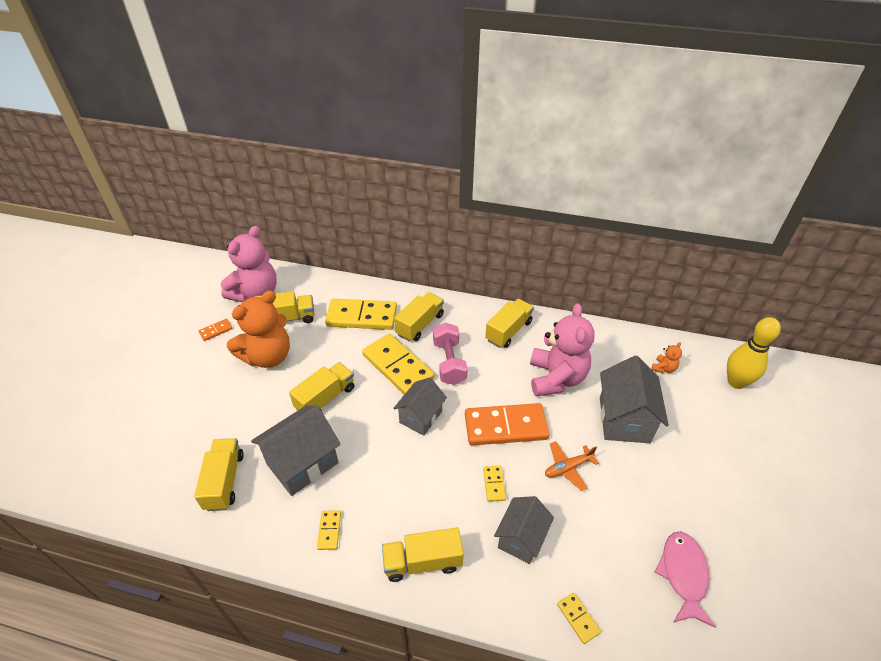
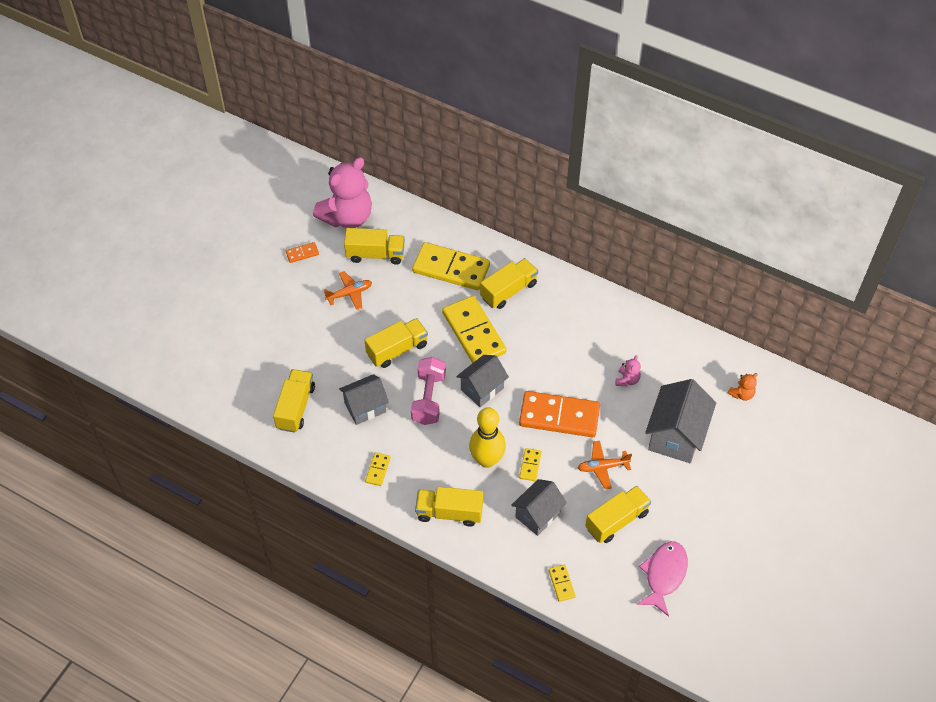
camera: 15 degrees right, 10 degrees up
(268, 356) = (349, 293): orange teddy bear -> orange plane
(302, 463) = (365, 407): grey house -> grey house, size x0.66
(449, 362) = (526, 339): pink dumbbell -> pink dumbbell (428, 398)
(508, 331) = (598, 318): yellow truck -> yellow truck (616, 520)
(556, 378) = (627, 380): pink teddy bear -> pink teddy bear, size x0.41
(736, 382) = (809, 425): yellow bowling pin -> yellow bowling pin (487, 460)

